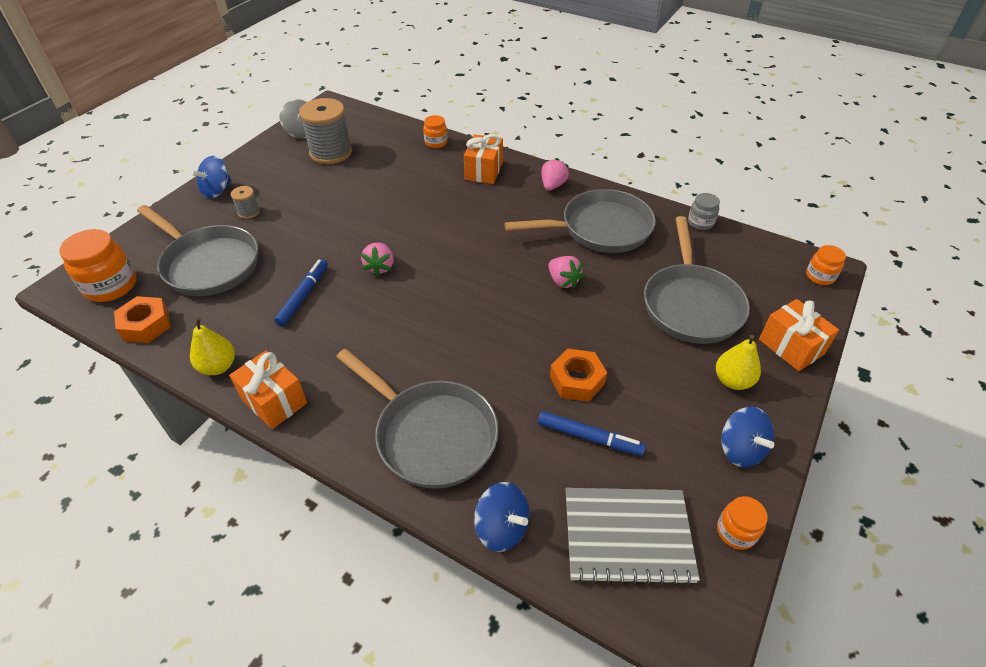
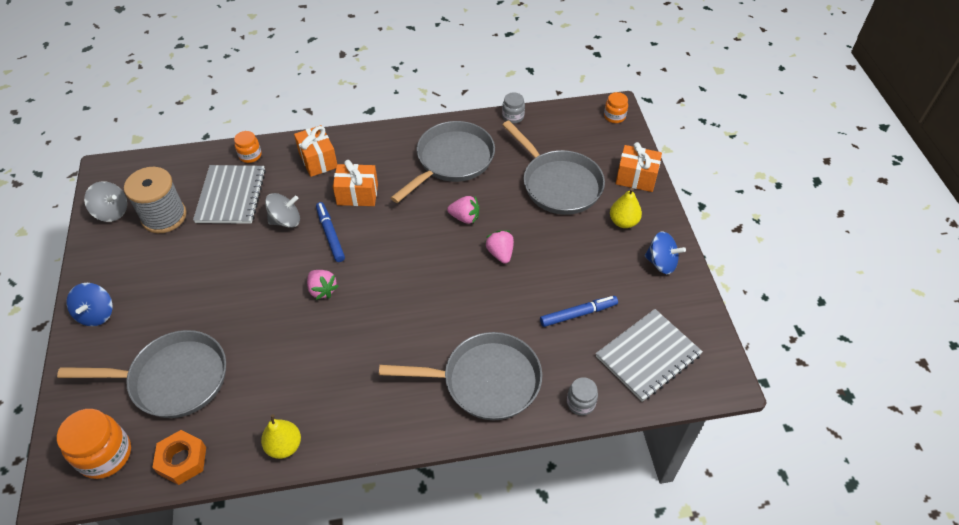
camera: 40 degrees left, 5 degrees up
(249, 212) = (153, 314): grey spool -> none
(274, 401) = (356, 437): orange gift -> orange gift (357, 194)
(303, 296) = (287, 350): blue marker -> blue marker (330, 235)
(391, 163) = (231, 196): none -> grey notebook
(410, 201) = (285, 220): none -> grey spinning top
(501, 528) = (580, 403): blue spinning top -> grey jar
(553, 185) = (384, 143): pink strawberry -> pink strawberry (500, 253)
(577, 380) = (538, 282): orange nut -> none
(736, 532) = (696, 312): orange jar -> none

